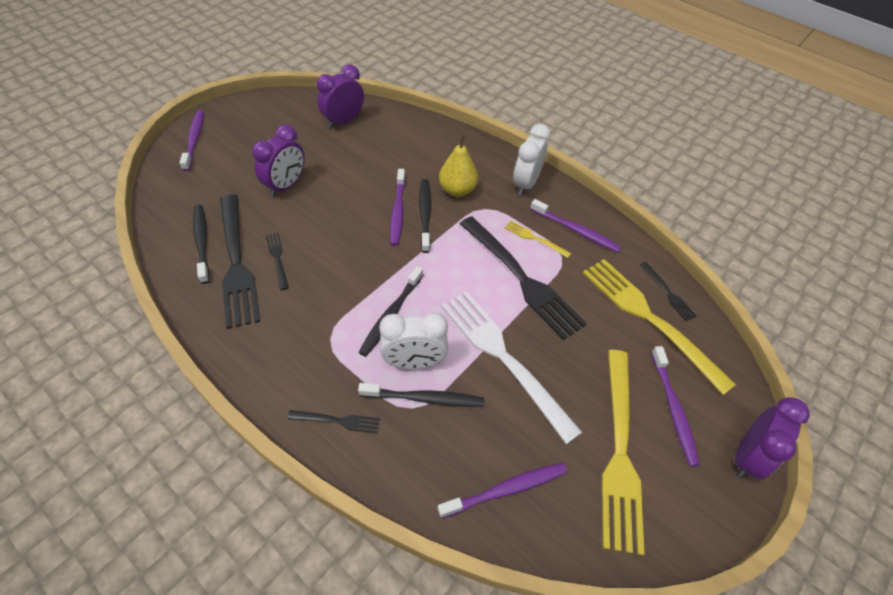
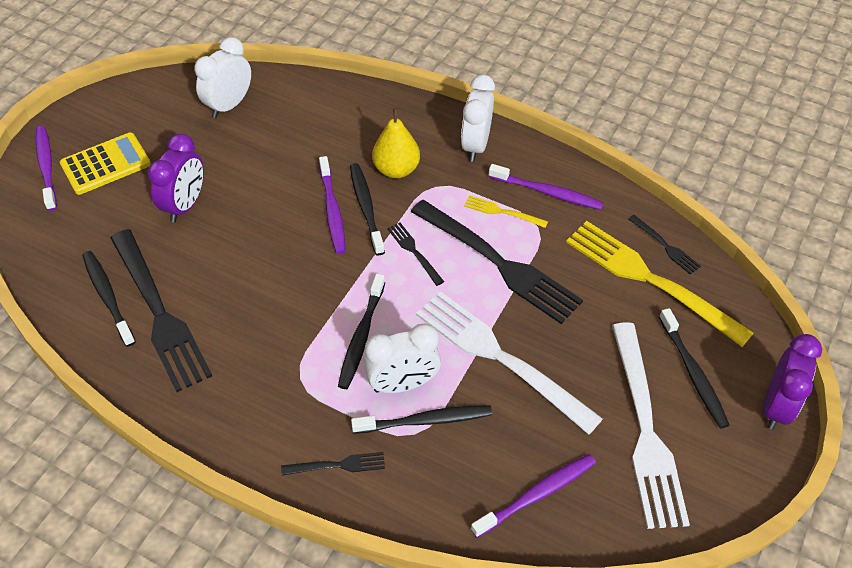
camera: 10 degrees left, 0 degrees up
(238, 145) = (105, 164): none -> yellow calculator
(277, 258) = (206, 297): black fork -> black fork (414, 251)
(343, 121) = (229, 105): purple clock -> white clock
(620, 452) = (646, 430): yellow fork -> white fork
(673, 409) = (693, 373): purple toothbrush -> black toothbrush

